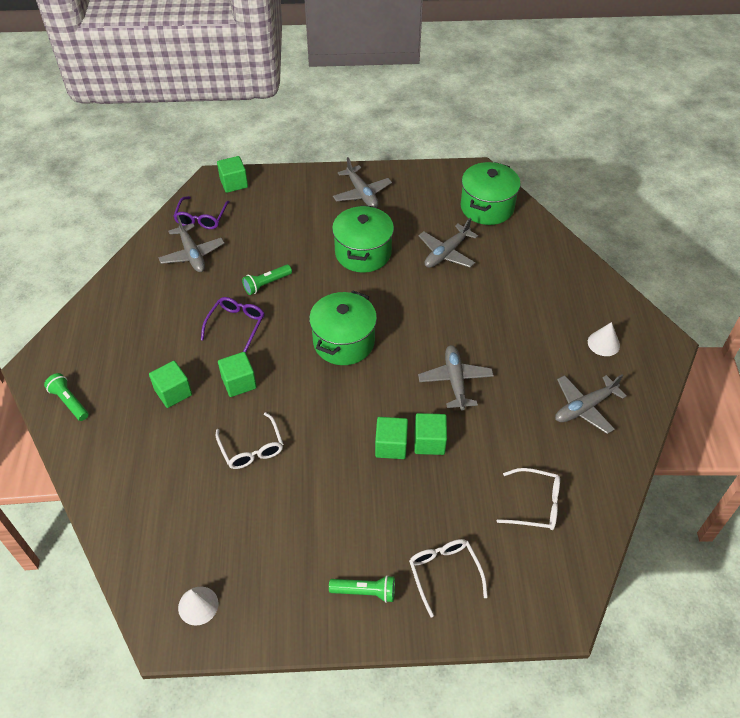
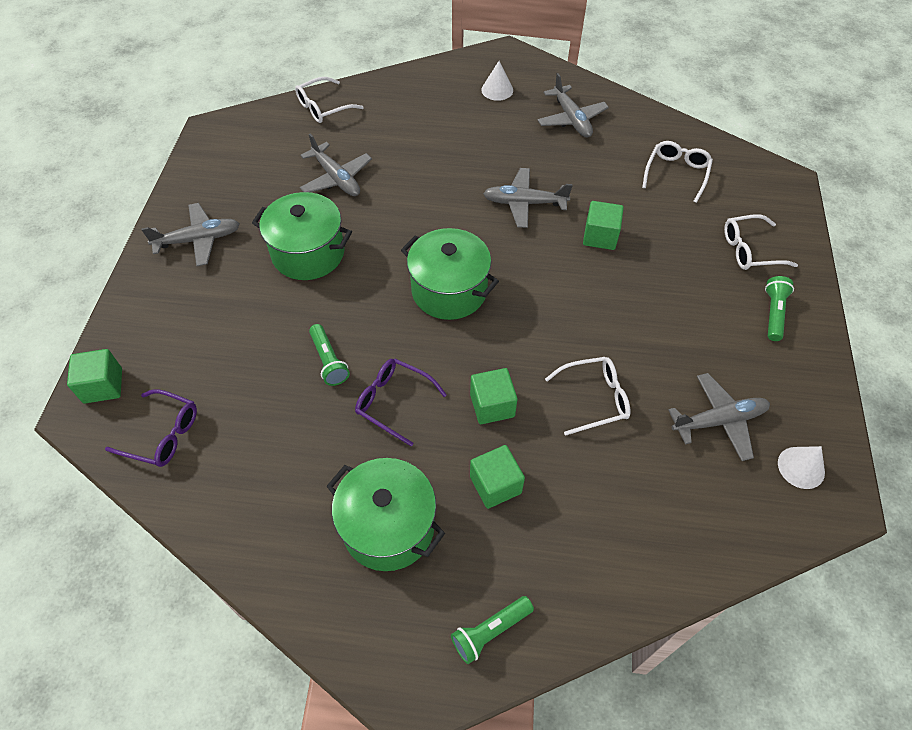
camera: 80 degrees left, 5 degrees up
(192, 254) = (237, 450): grey plane -> grey plane (719, 421)
(391, 446) = (602, 268): green cube -> none
(487, 207) = (276, 132): green pot -> green pot (388, 526)
(528, 228) = (323, 107): none -> white glasses

